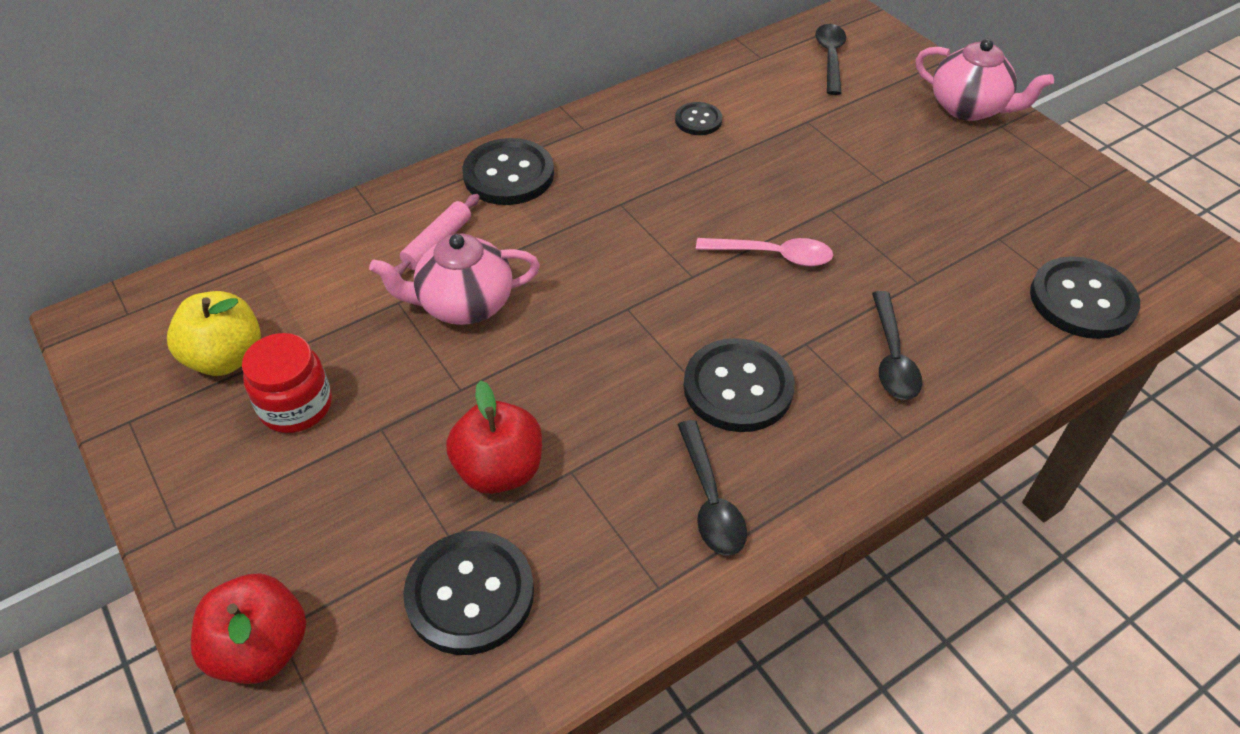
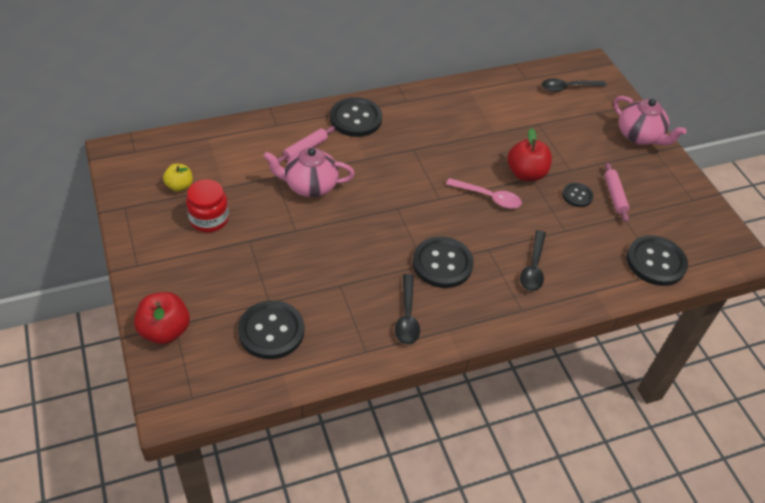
camera: 10 degrees right, 0 degrees up
(226, 358) = (179, 186): yellow apple -> yellow apple, size x0.63
(499, 470) = (303, 275): red apple -> red apple (526, 174)
(698, 120) = (474, 110): black button -> black button (577, 196)
(830, 58) = (568, 88): black spoon -> black spoon turned 120 degrees counterclockwise
(971, 208) = (614, 196): none -> pink rolling pin

